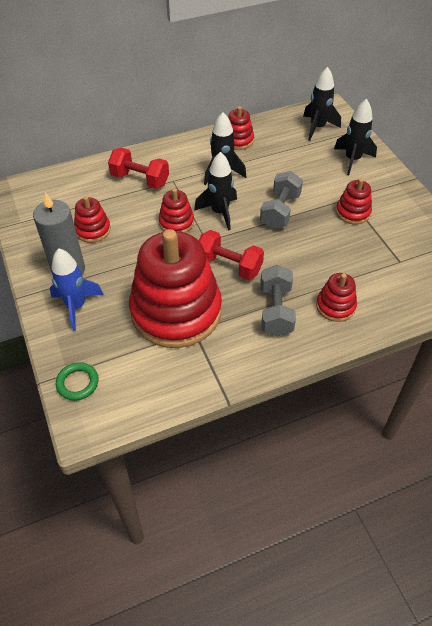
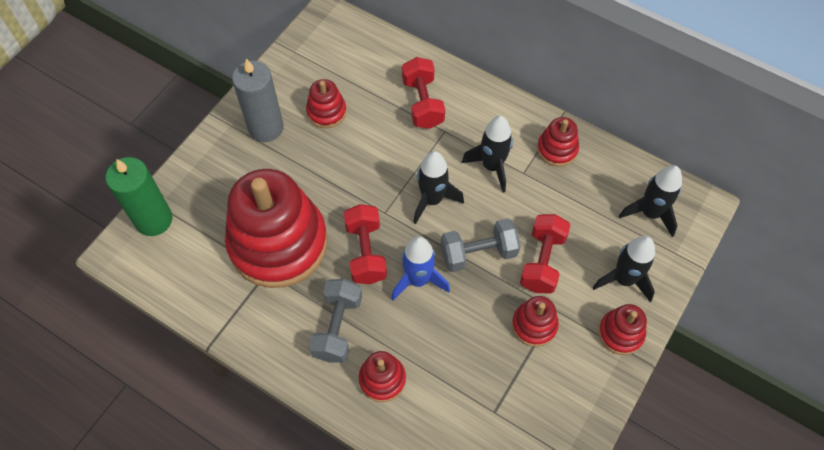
camera: 55 degrees right, 10 degrees up
(76, 306) = (230, 162): blue rocket -> blue rocket (418, 280)
(77, 383) = (154, 220): green ring -> green candle
(176, 222) = (389, 172): red stacking toy -> red stacking toy (620, 333)
(275, 311) = (337, 327): grey dumbbell -> grey dumbbell turned 45 degrees counterclockwise
(311, 186) = (542, 261): none -> red dumbbell

